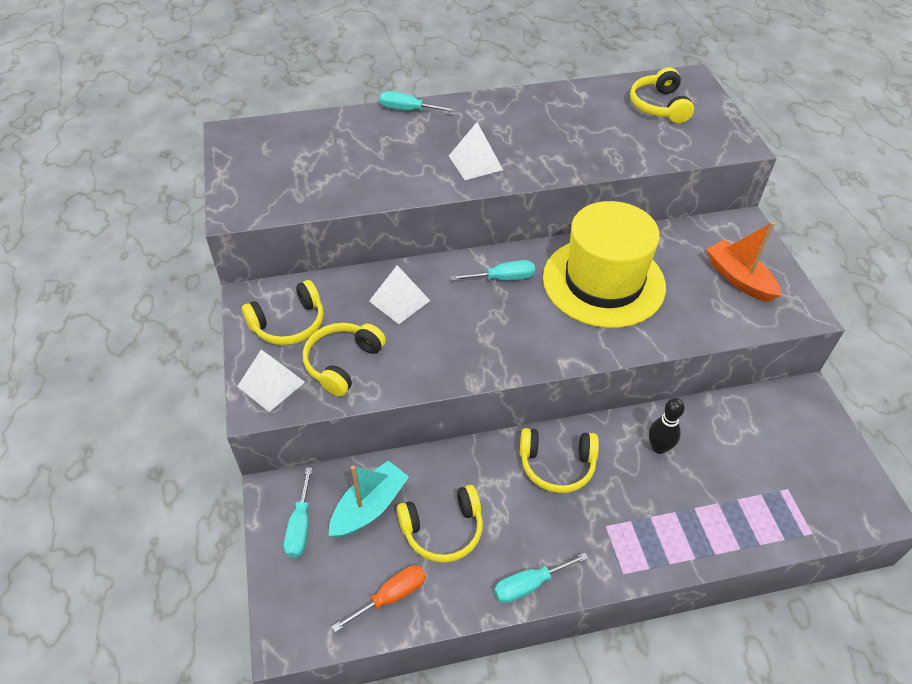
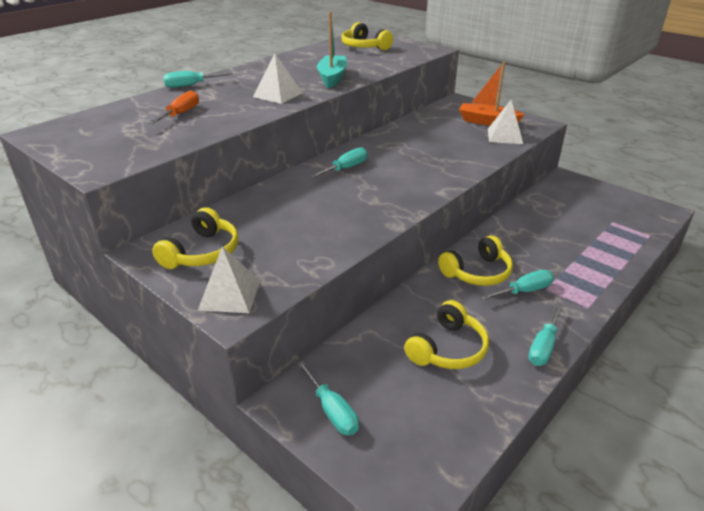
camera: 35 degrees left, 15 degrees down
(342, 363) = (279, 256): yellow headphones -> none
(369, 507) = (376, 365): turquoise boat -> turquoise boat (332, 78)
(391, 596) = (461, 413): orange screwdriver -> orange screwdriver (181, 114)
(399, 301) = (283, 205): white pyramid -> white pyramid (505, 136)
(580, 515) = (524, 291): none -> turquoise screwdriver
(603, 282) = (414, 148): yellow hat -> none
(659, 447) = (524, 235): black bowling pin -> none

